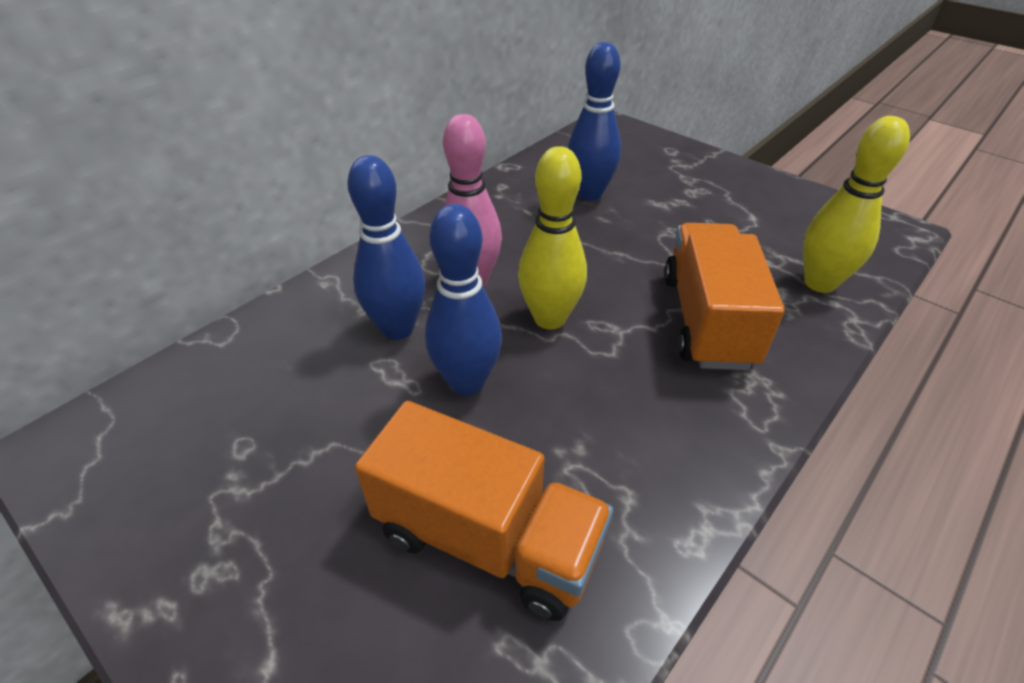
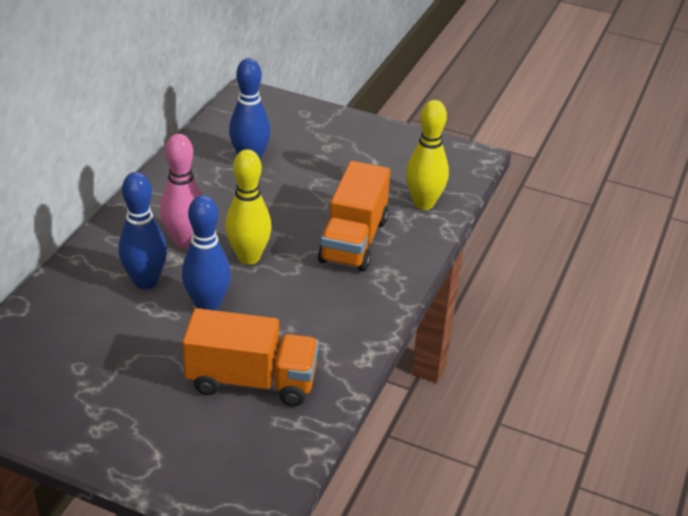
camera: 20 degrees left, 5 degrees down
(707, 320) = (353, 240): orange truck -> orange truck turned 150 degrees counterclockwise

